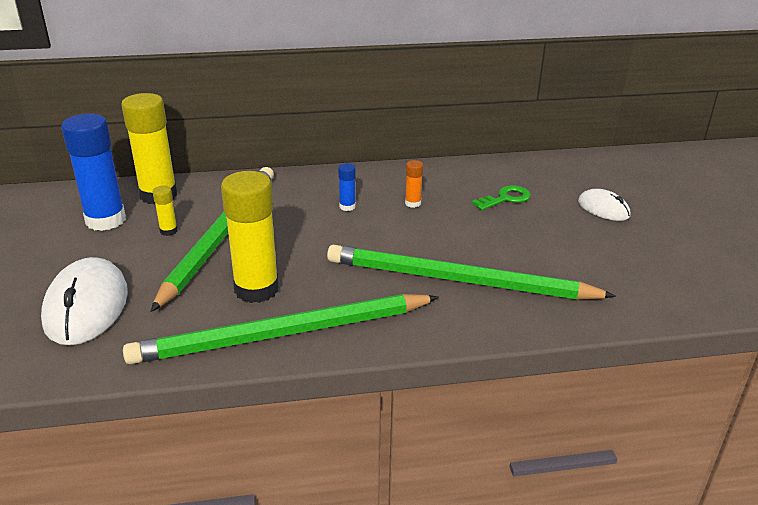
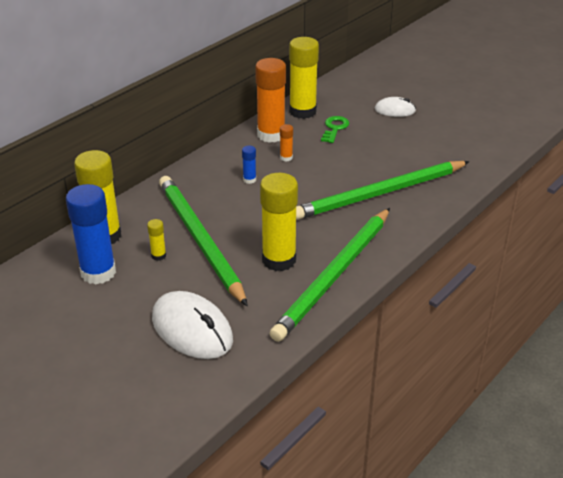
camera: 40 degrees left, 5 degrees up
(430, 178) = (271, 135): none -> orange glue stick
(494, 171) = (302, 111): none -> yellow glue stick

